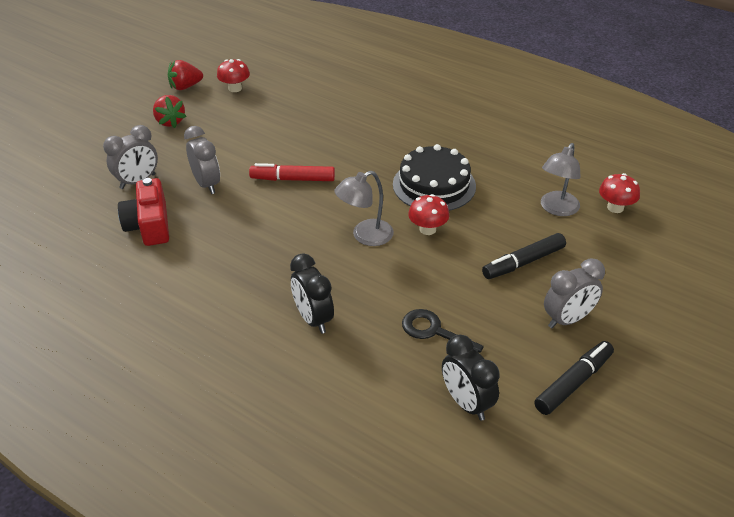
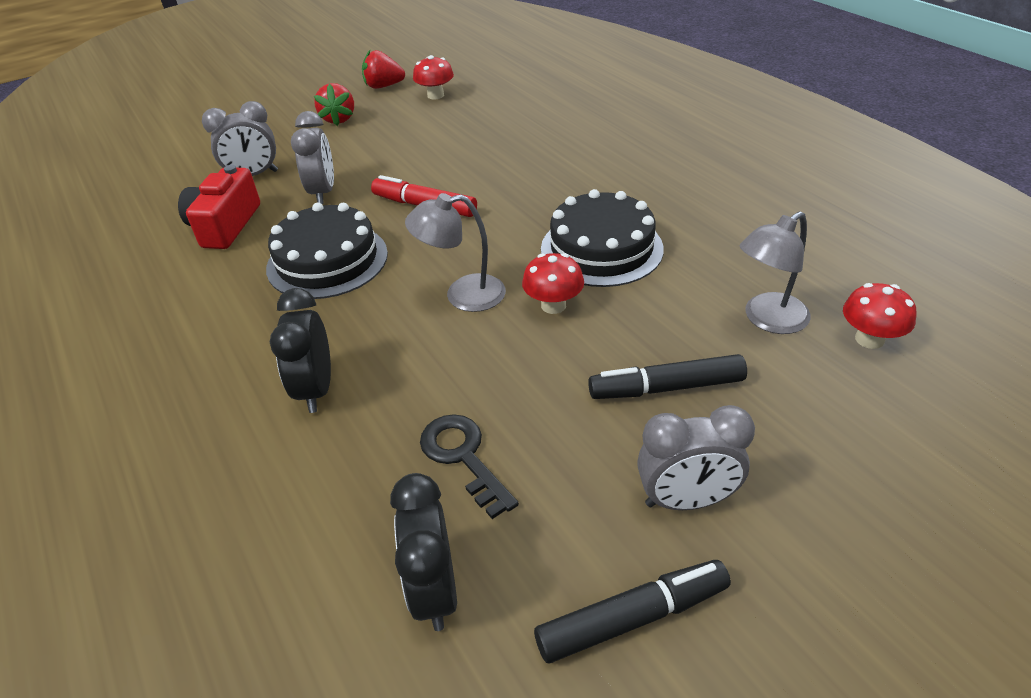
camera: 25 degrees right, 0 degrees up
(252, 234) = (327, 260): none -> black cake

